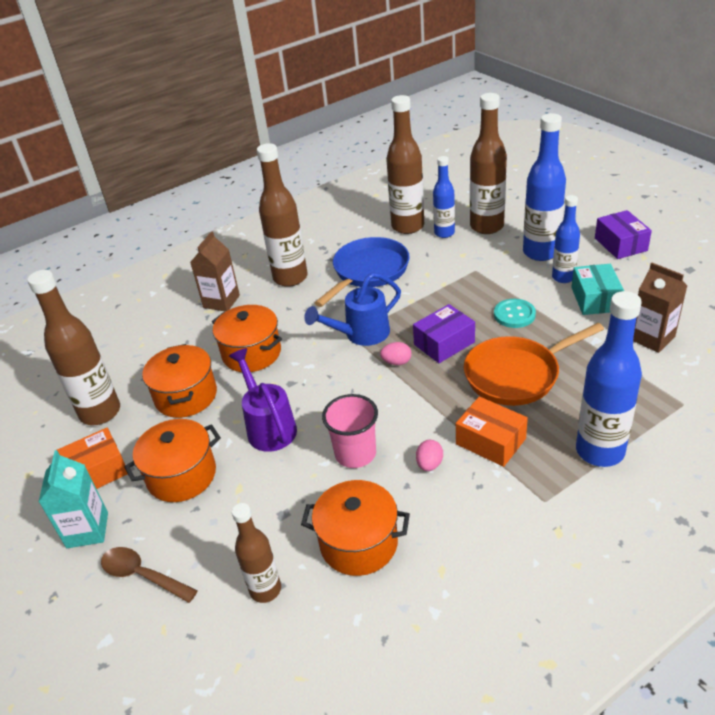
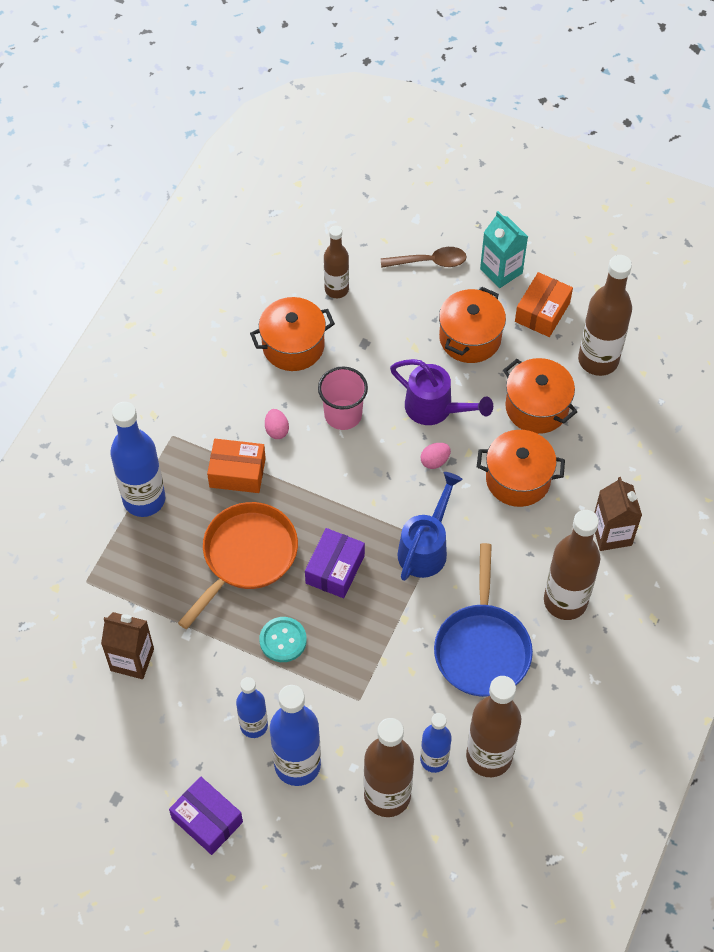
camera: 145 degrees right, 20 degrees up
(396, 362) = (367, 526): pink egg -> pink egg (435, 461)
(595, 299) = (206, 700): turquoise box -> none

